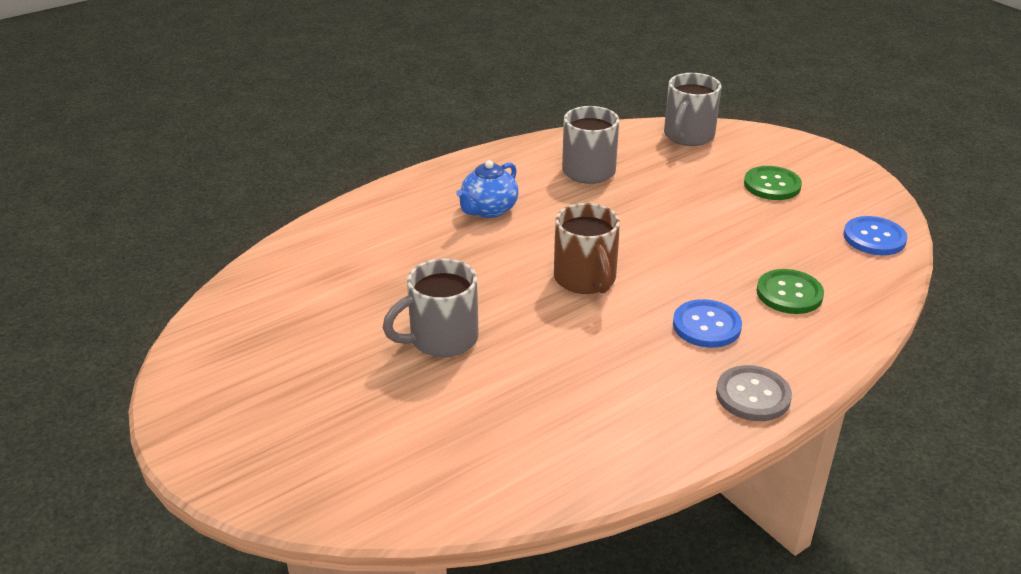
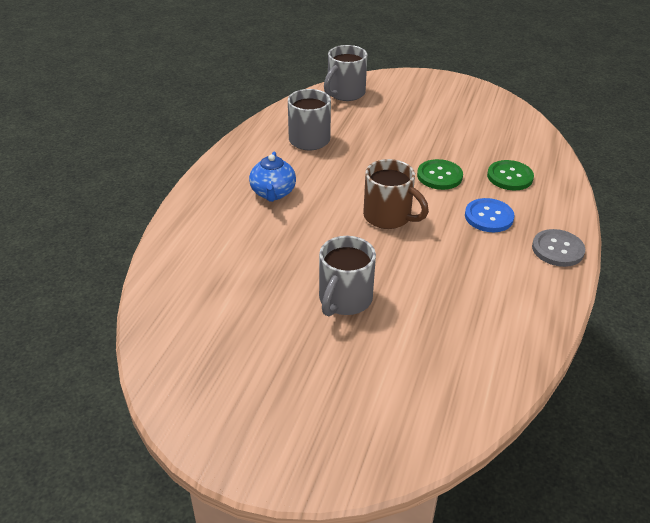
camera: 35 degrees left, 5 degrees up
(688, 136) = (345, 93): grey mug -> grey mug turned 45 degrees clockwise
(772, 185) = (428, 109): green button -> green button (439, 176)
(874, 238) = (515, 123): blue button -> none

